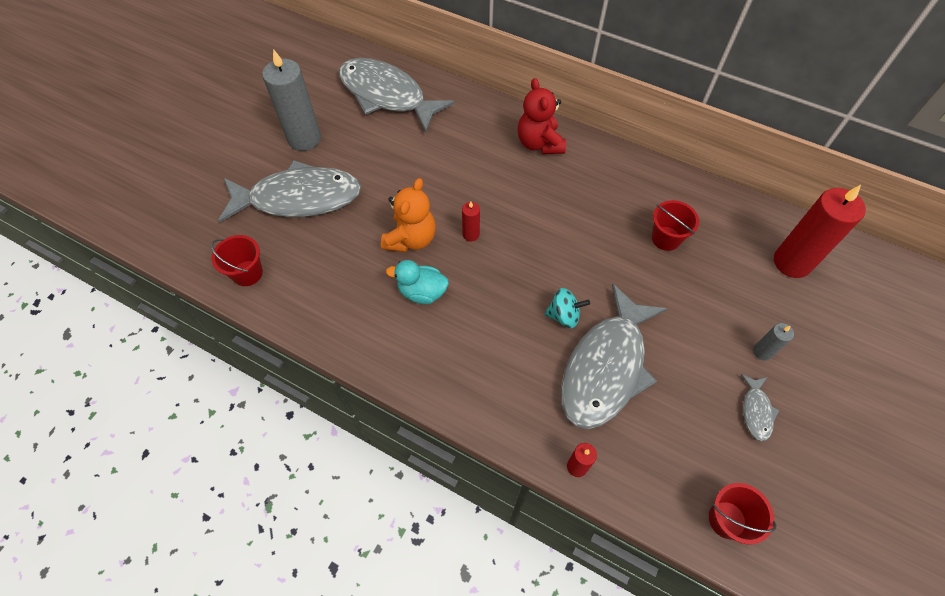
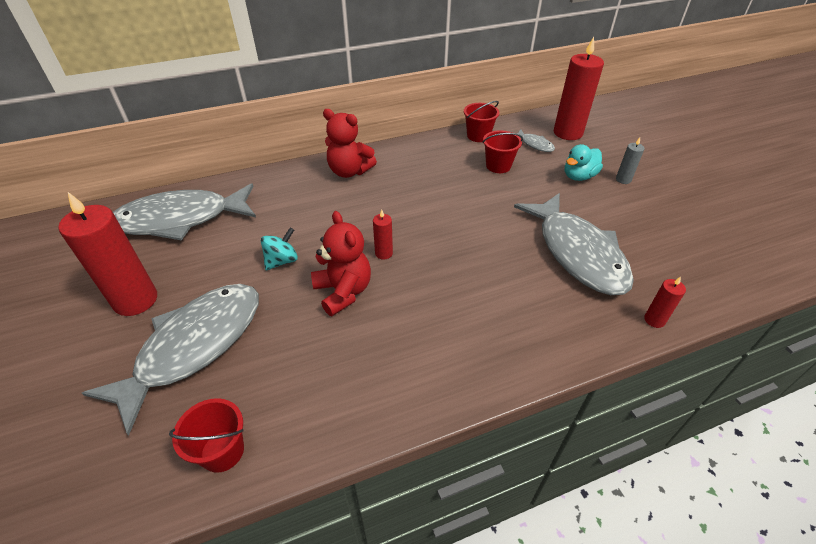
camera: 50 degrees left, 15 degrees down
(304, 139) = (135, 300): grey candle -> red candle
(411, 239) = (343, 292): orange teddy bear -> red teddy bear
(422, 292) = (405, 317): turquoise duck -> turquoise duck (579, 176)
(564, 315) = (513, 248): turquoise spinning top -> turquoise spinning top (282, 261)
(727, 519) = (744, 268): red bucket -> red bucket (478, 136)
(756, 411) = (666, 207): grey fish -> grey fish (534, 144)

